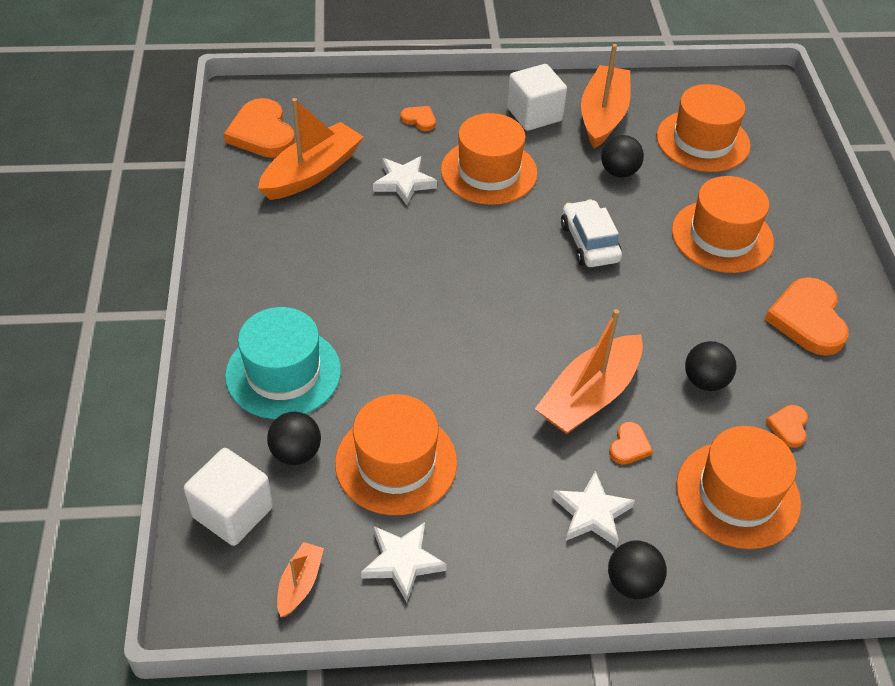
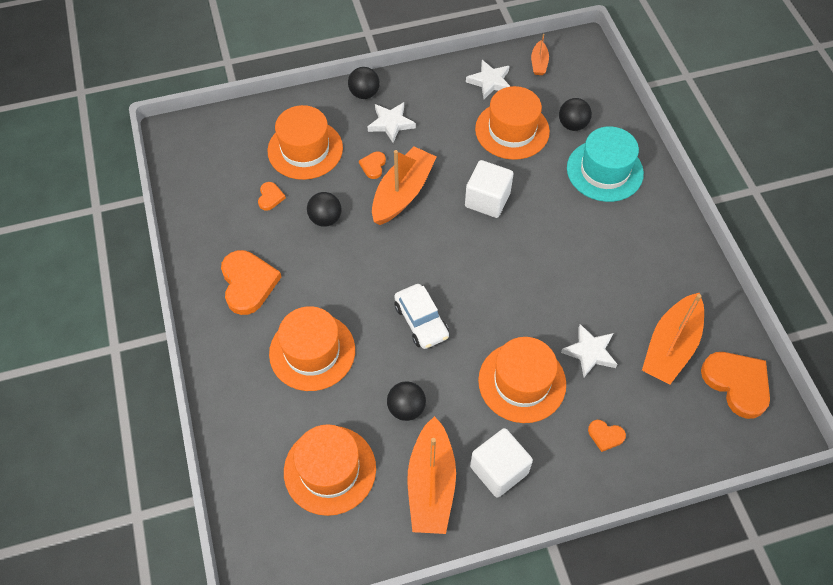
camera: 170 degrees right, 10 degrees up
(233, 512) = (591, 88): white cube -> white cube (487, 200)

